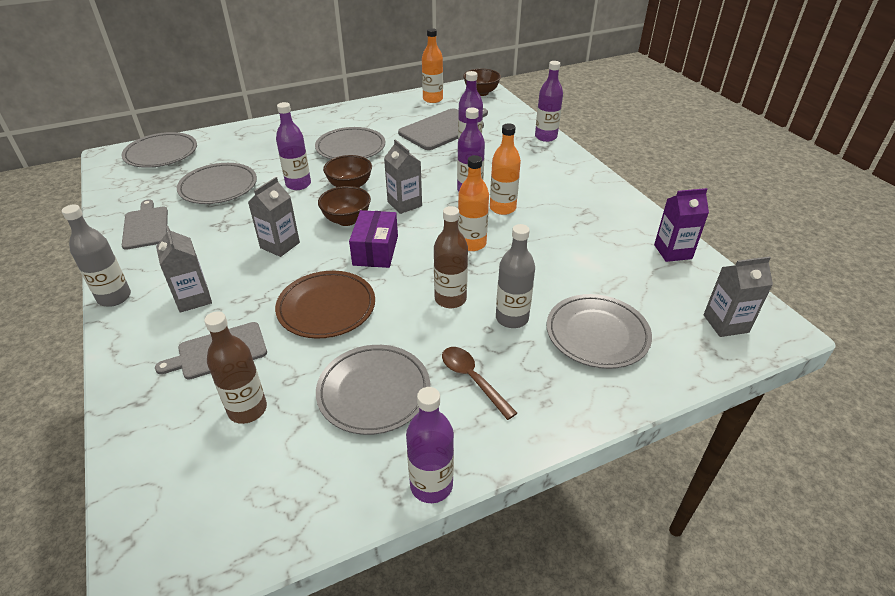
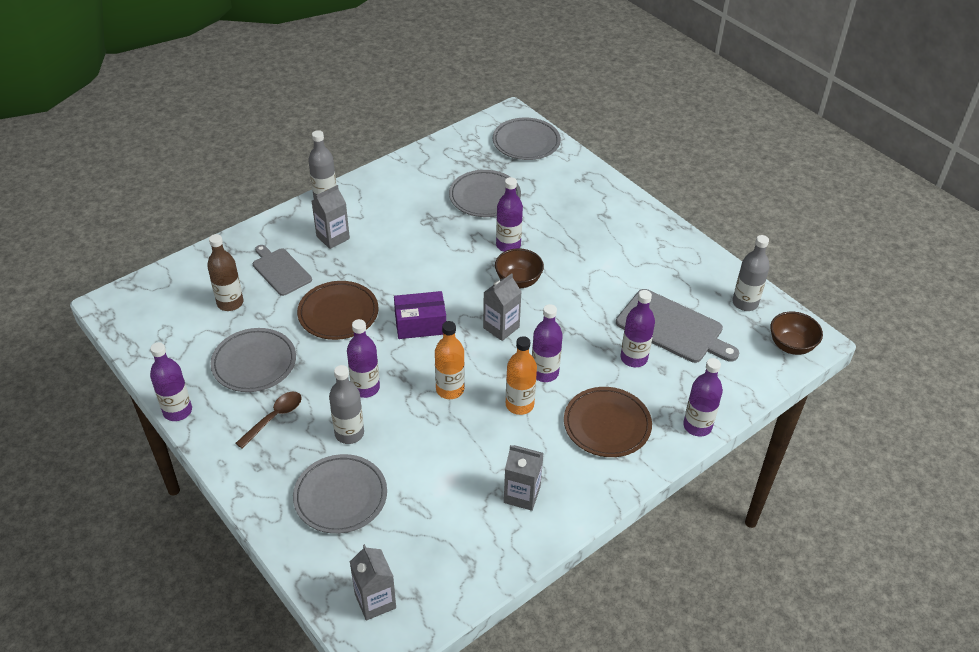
camera: 75 degrees right, 5 degrees up
(146, 226) = (414, 178): grey cutting board -> none
(280, 245) = (410, 262): grey carton -> grey carton (522, 495)
(347, 220) = (461, 293): brown bowl -> none
(350, 148) = (593, 262): grey plate -> none
(432, 99) = (745, 303): orange bottle -> grey bottle
(450, 299) = (365, 388): brown bottle -> purple bottle
(536, 171) = (607, 425): none -> brown plate
(673, 252) = (484, 559): purple carton -> none

